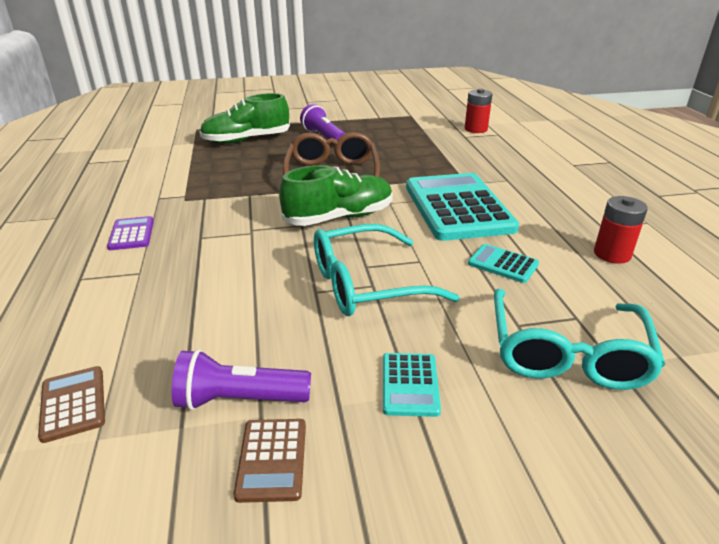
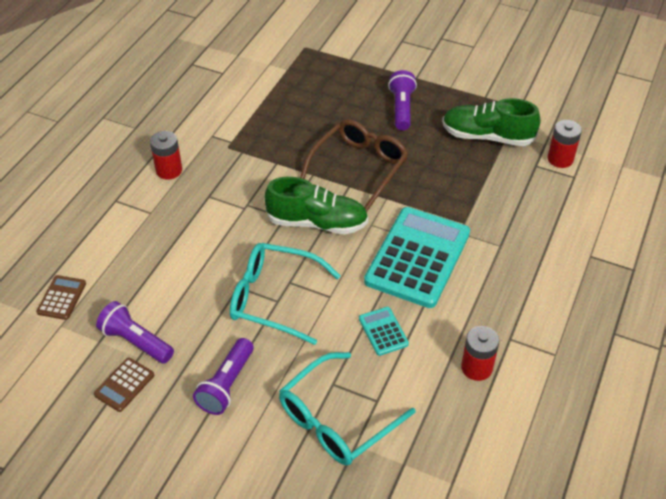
camera: 35 degrees right, 15 degrees up
(131, 234) = (169, 170): purple calculator -> red battery
(246, 140) = (332, 84): green shoe -> green shoe (487, 137)
(410, 384) = (226, 385): turquoise calculator -> purple flashlight

